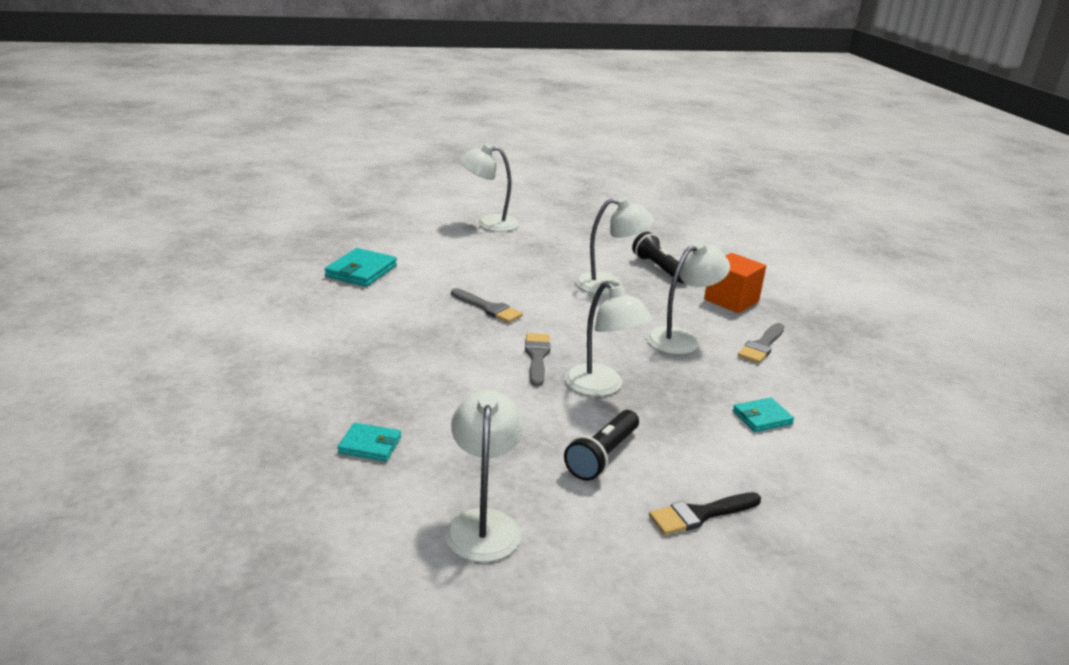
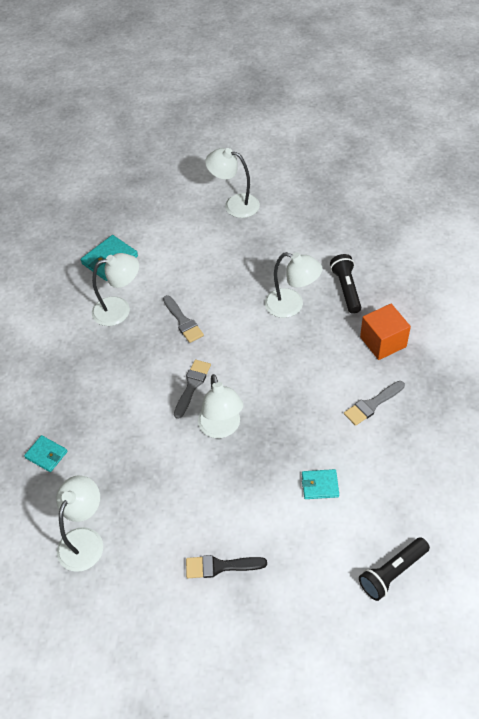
camera: 25 degrees right, 25 degrees up
(602, 456) = (186, 498): black flashlight -> black flashlight (392, 572)
(681, 338) = (312, 384): white lamp -> white lamp (119, 309)

